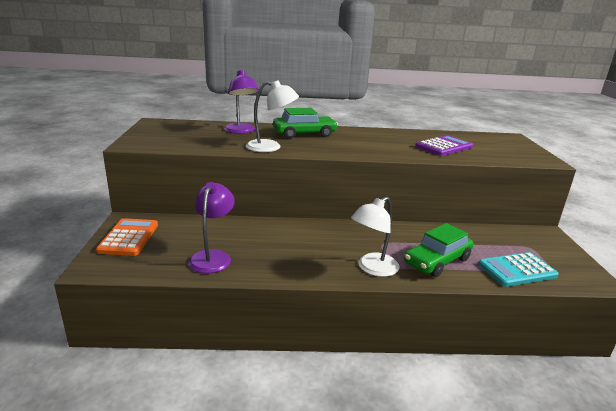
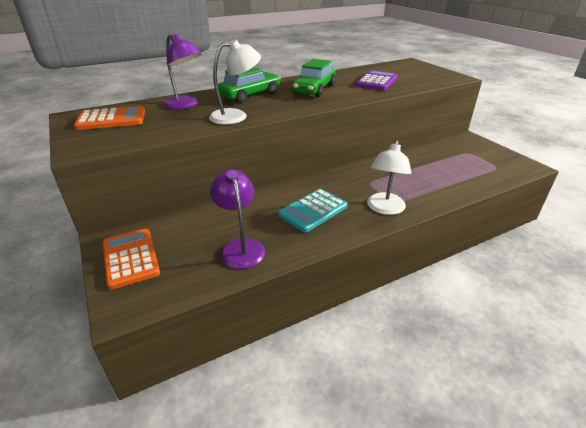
camera: 25 degrees left, 10 degrees up
(176, 130) = (111, 119): none -> orange calculator
(437, 261) = (422, 185): green car -> green car (314, 89)
(517, 270) = (478, 174): turquoise calculator -> turquoise calculator (313, 210)

